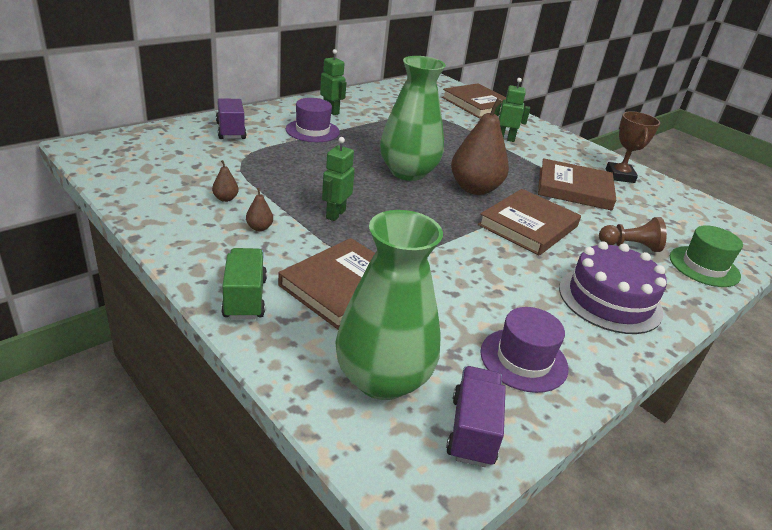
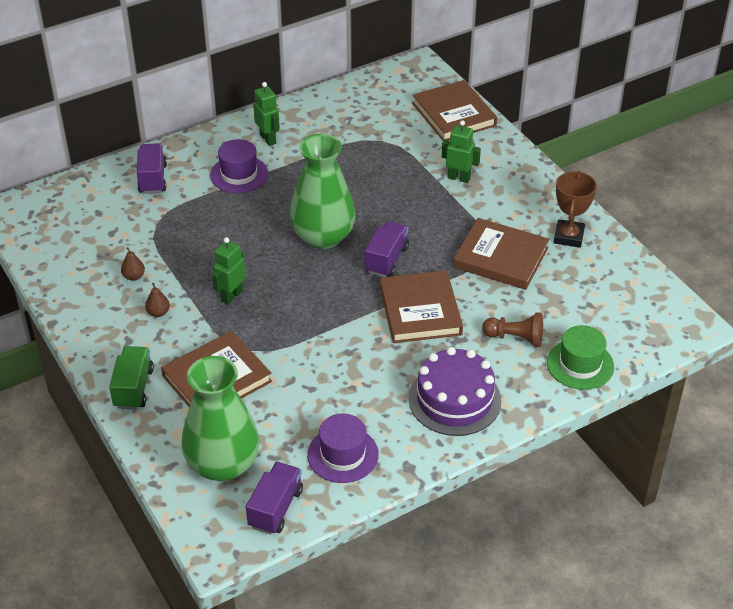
camera: 15 degrees right, 10 degrees up
(474, 189) = (386, 259): brown pear -> purple truck
(528, 225) = (420, 310): brown book -> brown book turned 60 degrees counterclockwise

